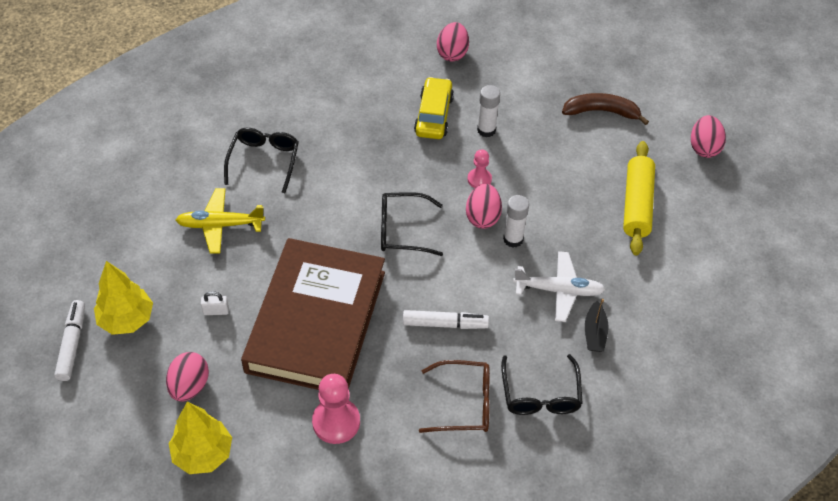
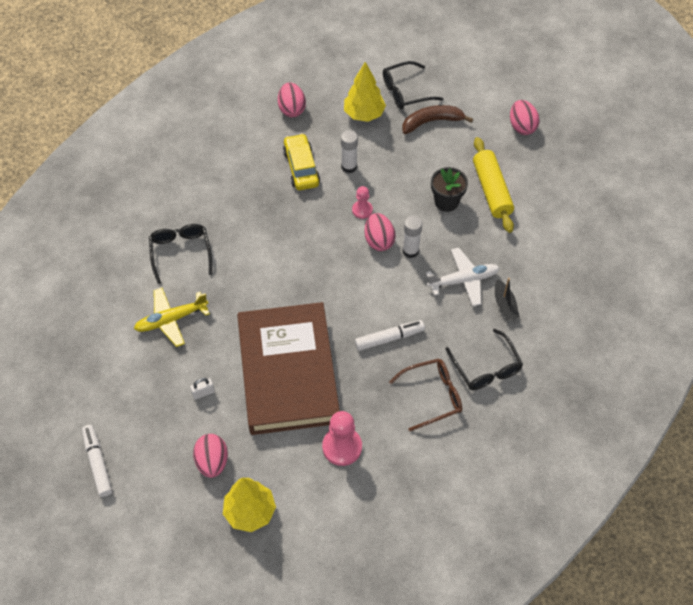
camera: 20 degrees left, 5 degrees up
(126, 320) = (133, 426): yellow tree -> yellow tree (364, 114)
(402, 230) = (321, 273): black glasses -> black glasses (406, 92)
(578, 200) = (446, 202): none -> black flower pot

